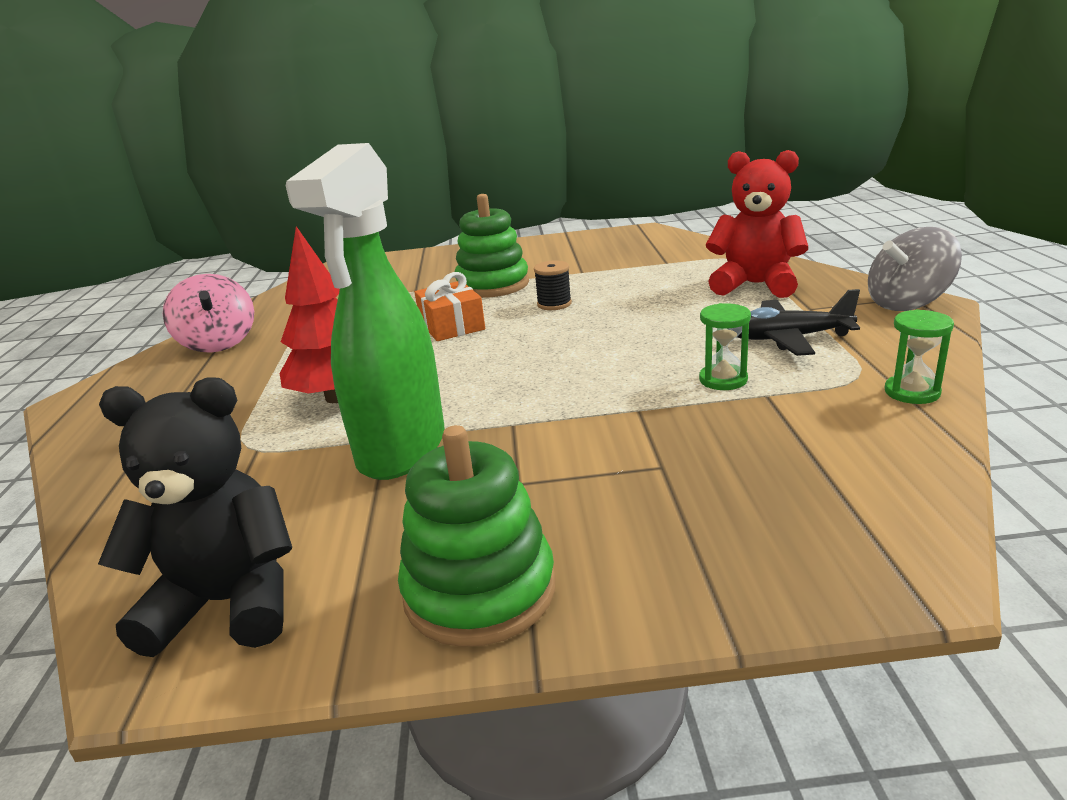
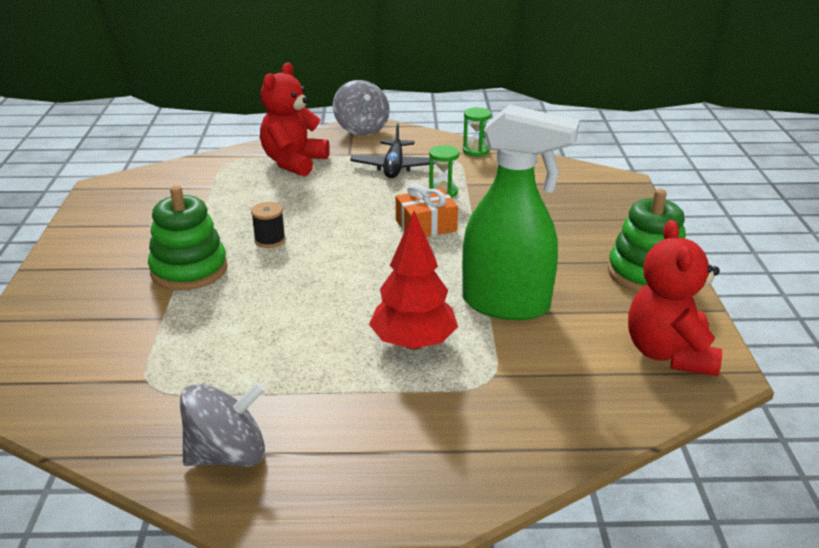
camera: 90 degrees left, 5 degrees up
(218, 343) = (227, 455): pink spinning top -> grey spinning top
(228, 603) = (669, 353): black teddy bear -> red teddy bear
(452, 326) = (285, 291): orange gift -> orange gift (426, 225)

